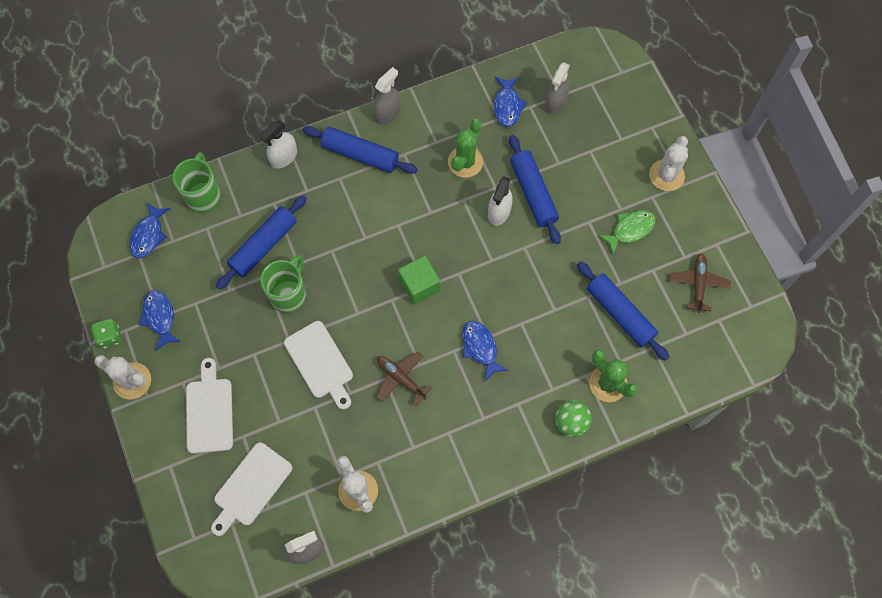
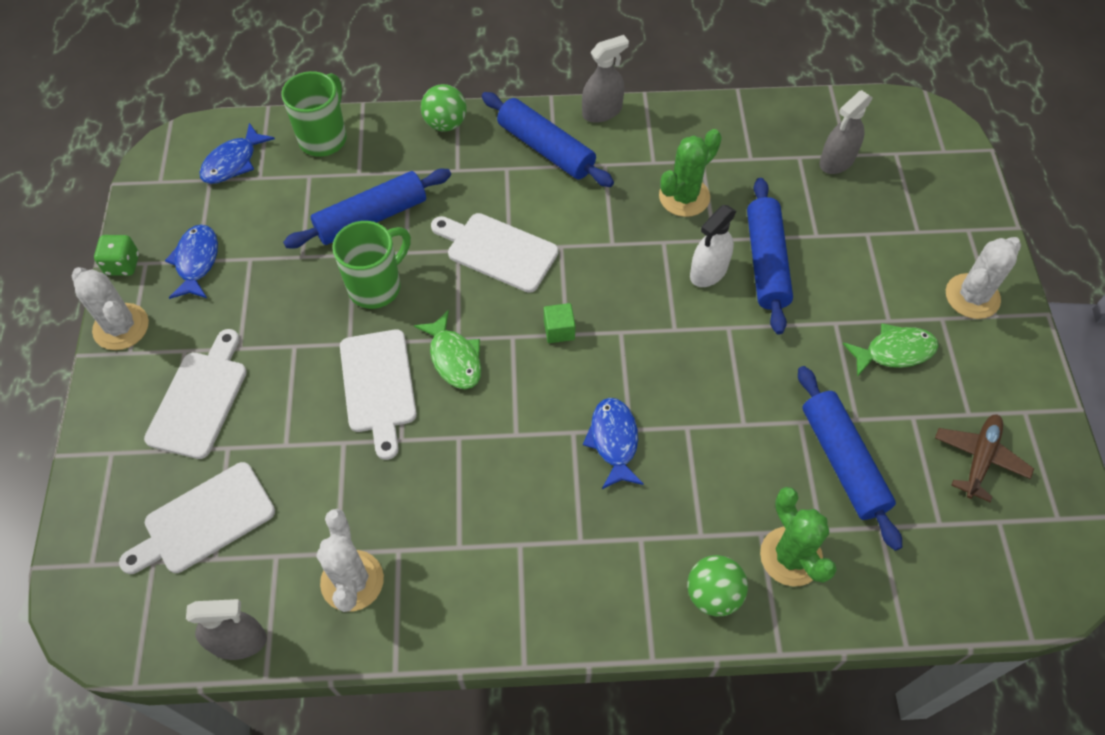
camera: 20 degrees right, 10 degrees down
(284, 157) = (445, 124): white spray bottle -> green ball
(358, 242) = (497, 251): none -> white cutting board
(360, 327) = (454, 358): none -> green fish
(401, 379) = (481, 445): brown plane -> none
(419, 285) = (559, 330): green cube -> green cube, size x0.59
(507, 106) = (768, 147): blue fish -> none

